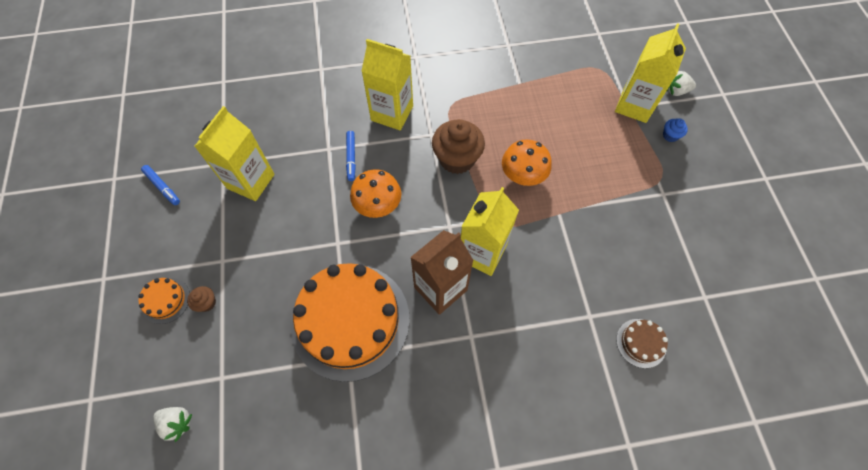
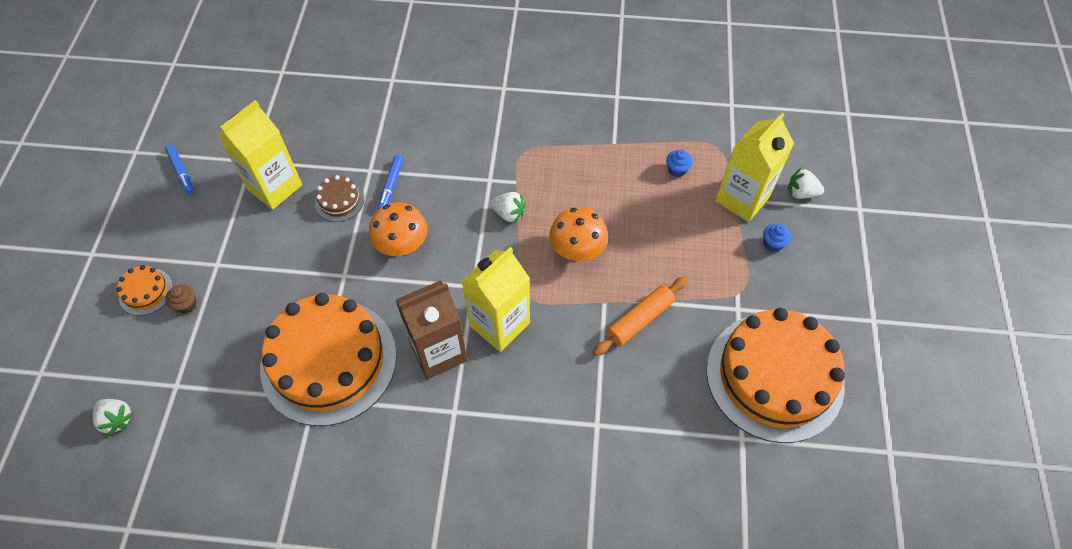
camera: 15 degrees right, 5 degrees down
(392, 113) = (454, 146): yellow carton -> none
(457, 159) = (508, 213): brown cupcake -> white strawberry
(576, 93) = (677, 170): none -> blue cupcake
(592, 221) = (640, 320): none -> orange rolling pin
(641, 343) = (645, 469): brown cake -> brown cake (339, 201)
(710, 241) = (774, 376): none -> orange cake

